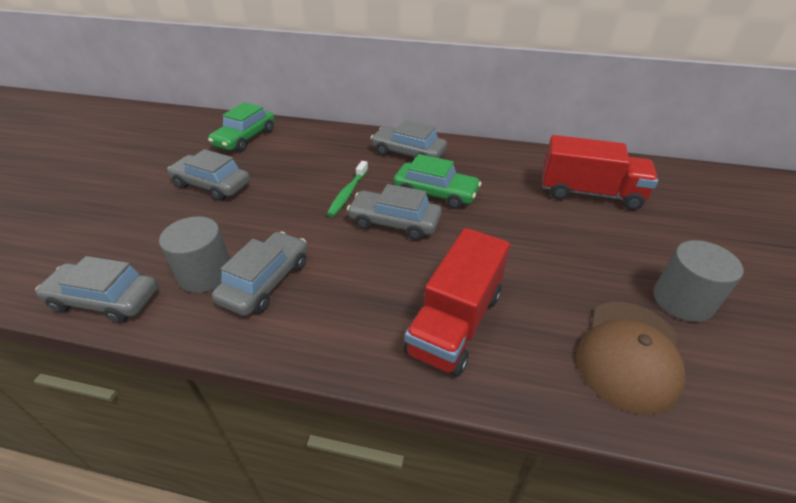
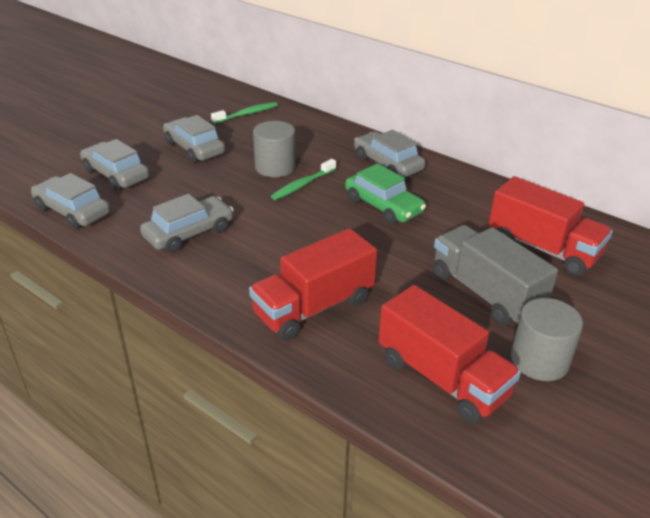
camera: 25 degrees right, 5 degrees down
(206, 274) = (149, 214): grey cylinder -> grey cylinder (275, 167)
(245, 138) = (247, 114): green car -> green toothbrush
(394, 222) = (325, 220): grey car -> grey car (116, 174)
(585, 249) = (485, 293): none -> grey truck
(629, 354) = (442, 378): brown cap -> red truck

